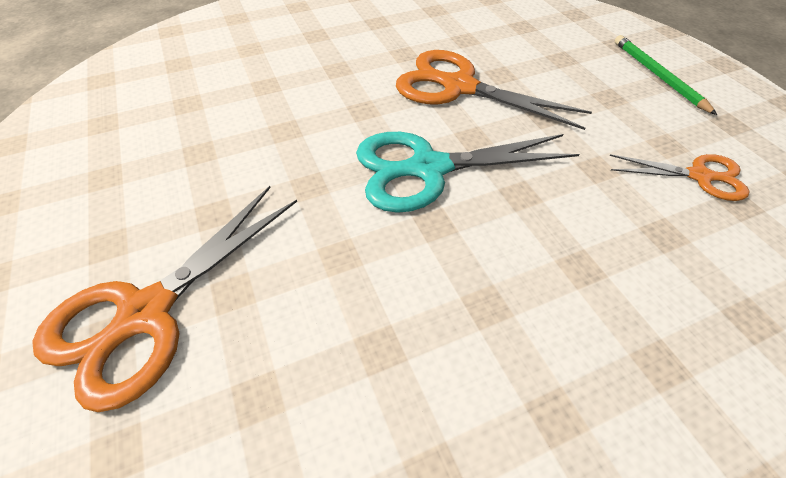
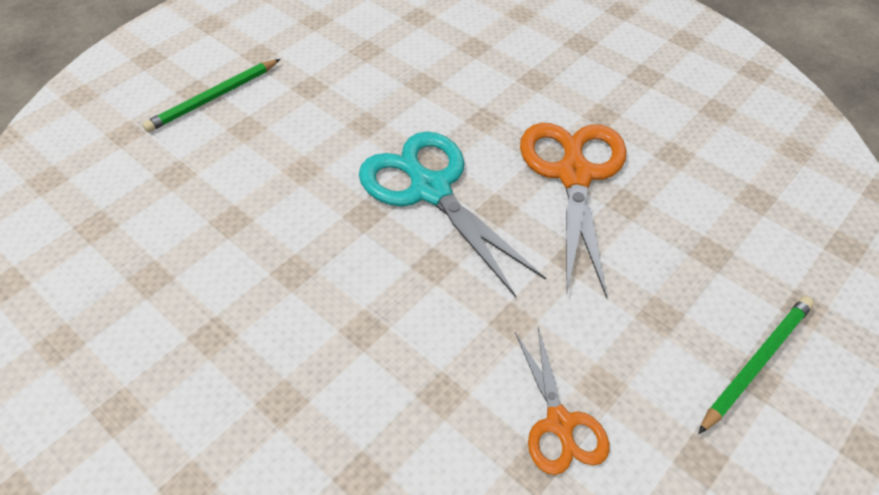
camera: 65 degrees right, 0 degrees up
(145, 314) = (213, 98): orange scissors -> green pencil

